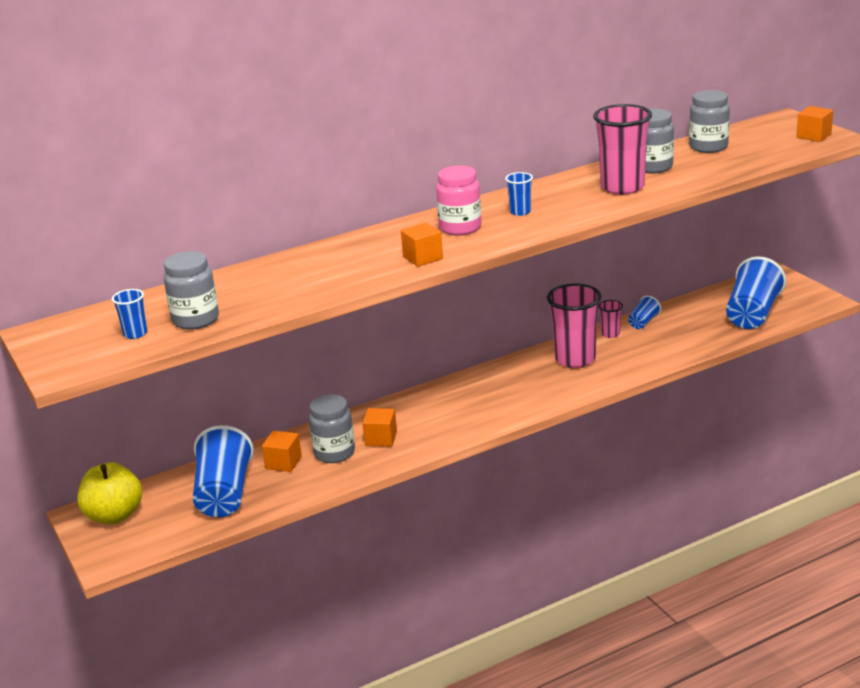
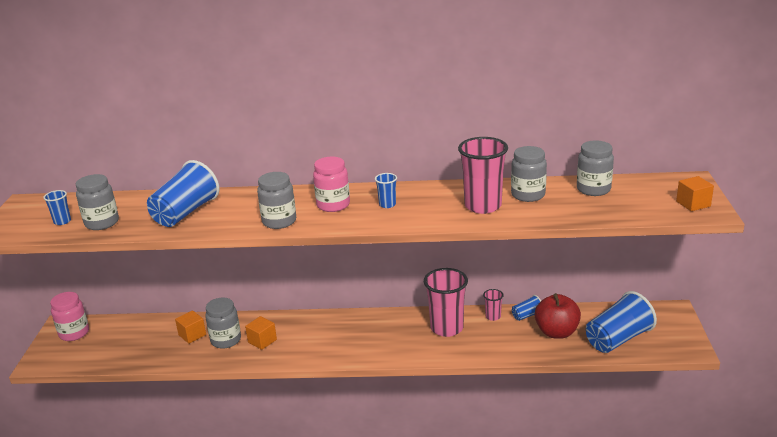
camera: 30 degrees right, 0 degrees up
(114, 515) = (74, 333): yellow apple -> pink jar
(224, 494) = (139, 344): blue cup -> blue cup (185, 213)
(423, 258) = (279, 221): orange cube -> grey jar
(689, 327) = (556, 332): none -> red apple

